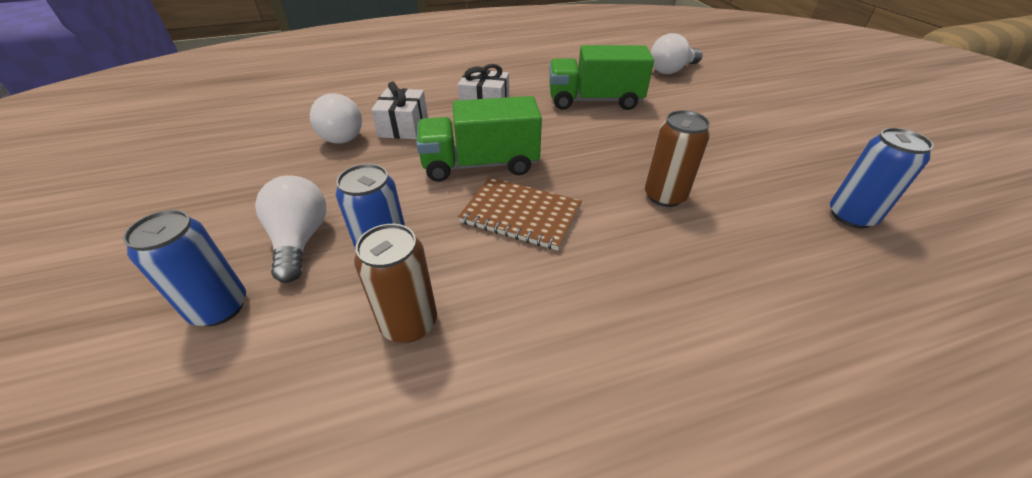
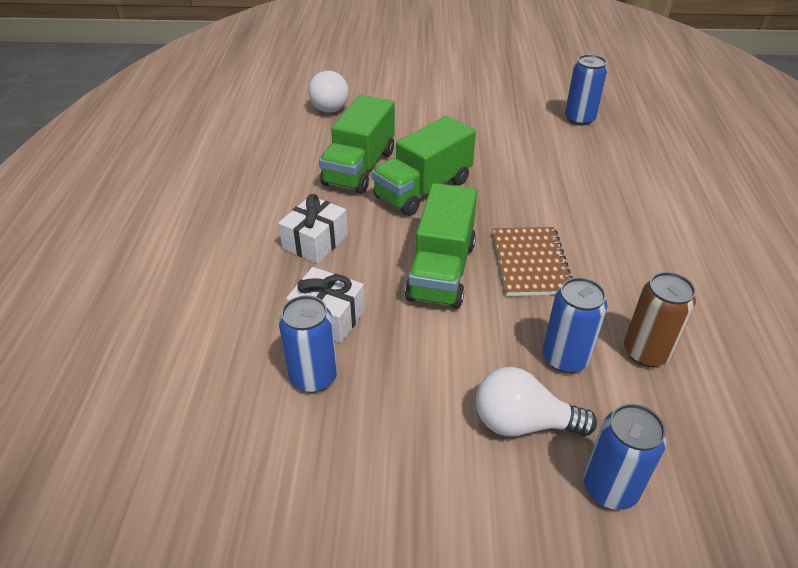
camera: 70 degrees left, 0 degrees up
(342, 134) = (313, 377): white light bulb -> blue can
(520, 215) = (531, 263): brown notebook -> brown notebook turned 45 degrees counterclockwise
(591, 135) = (423, 189): none -> green truck
(664, 196) = (532, 182): brown can -> none

